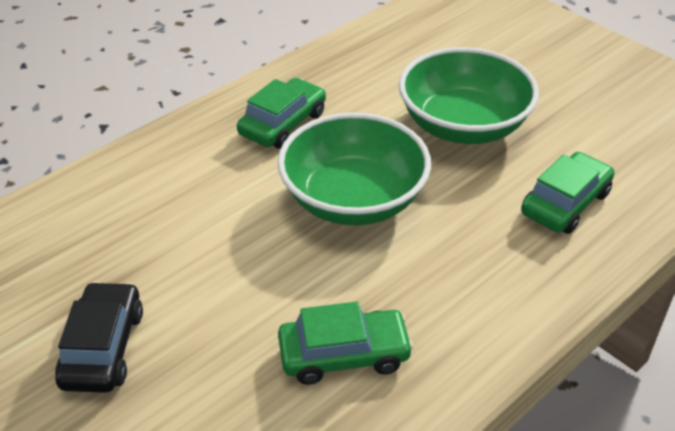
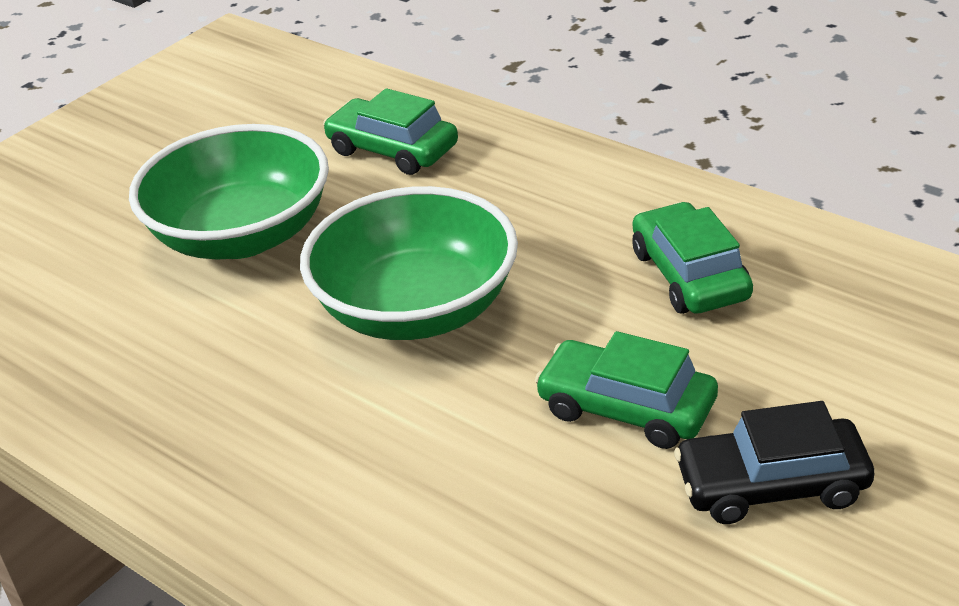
camera: 95 degrees left, 5 degrees down
(283, 123) = (241, 411): green car -> green car (626, 408)

